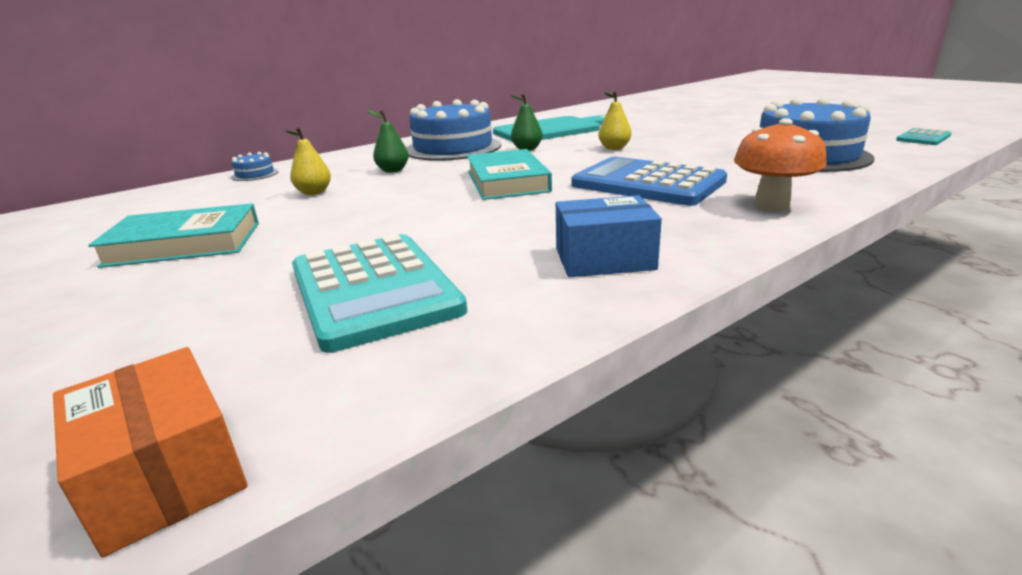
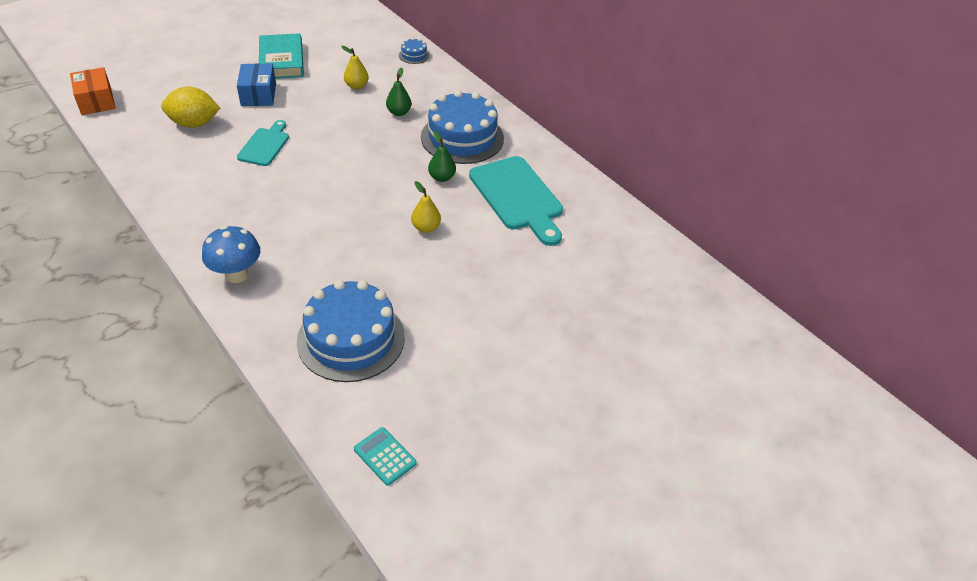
camera: 85 degrees right, 20 degrees up
(165, 474) = (96, 101): orange box -> orange box turned 75 degrees counterclockwise
(373, 290) = (194, 123): turquoise calculator -> yellow lemon
(459, 225) = (265, 145): none -> turquoise cutting board
(507, 181) = (346, 164): turquoise book -> none
(604, 259) = (191, 192): blue box -> blue box (258, 94)
(647, 183) = (311, 229): blue calculator -> none
(771, 206) = (236, 274): orange mushroom -> blue mushroom

